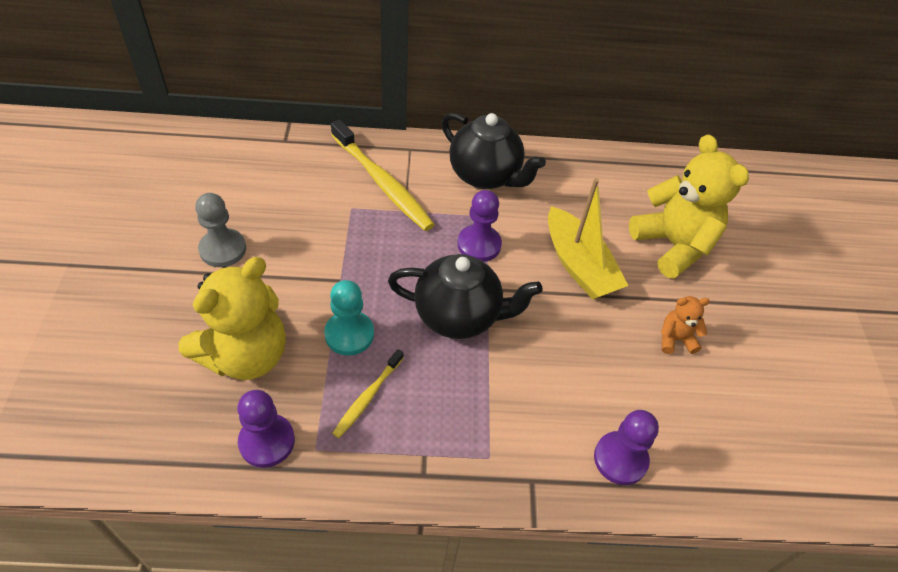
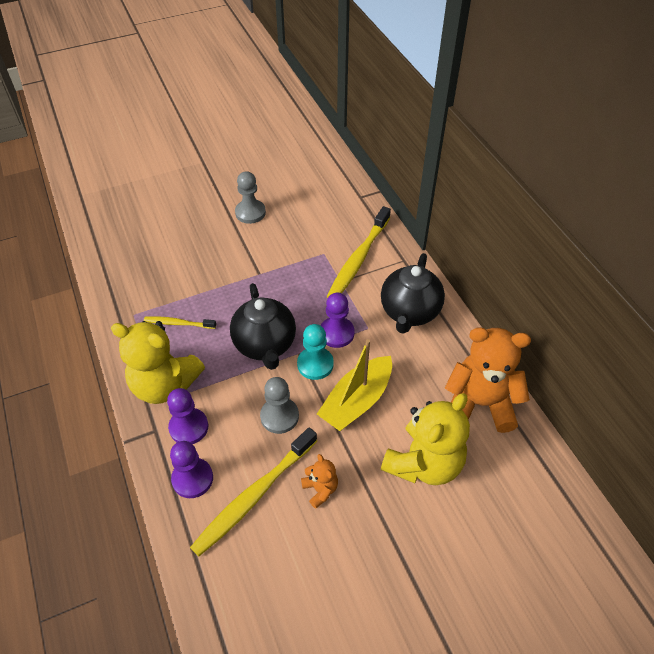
camera: 70 degrees right, 0 degrees up
(245, 355) = (180, 257): yellow teddy bear -> yellow teddy bear (164, 385)
(267, 441) = (129, 292): purple pawn -> purple pawn (188, 427)
(349, 334) = (219, 296): turquoise pawn -> turquoise pawn (315, 364)
(568, 340) = (279, 416): none -> grey pawn
(622, 177) = (480, 403): none -> orange teddy bear
(664, 403) = (254, 496): none -> yellow toothbrush

